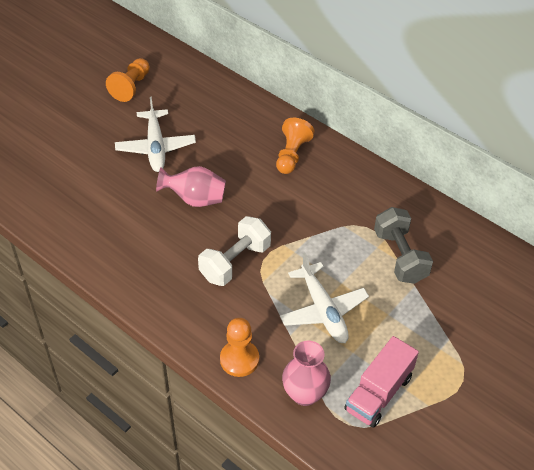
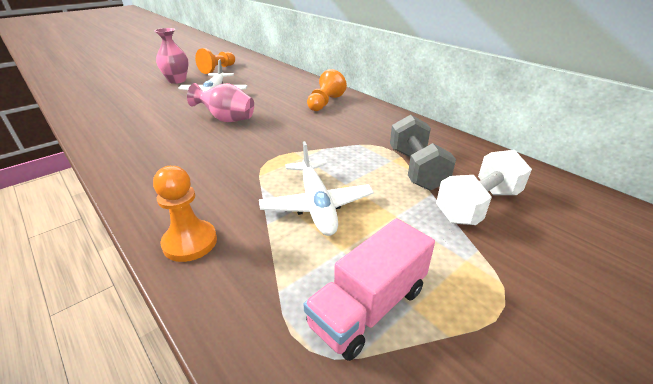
camera: 10 degrees right, 15 degrees down
(235, 262) = (238, 159): white dumbbell -> white dumbbell (478, 205)
(304, 394) = (256, 294): pink vase -> pink vase (177, 80)

